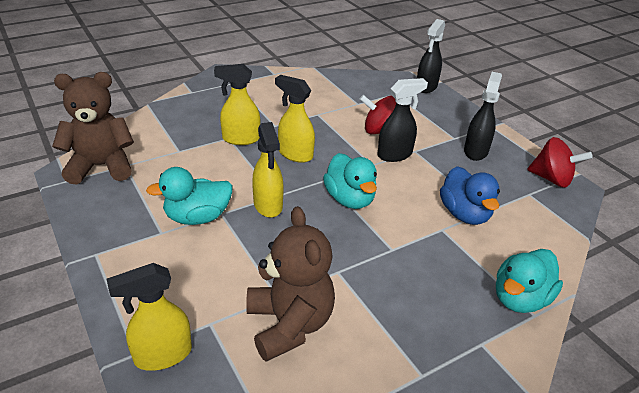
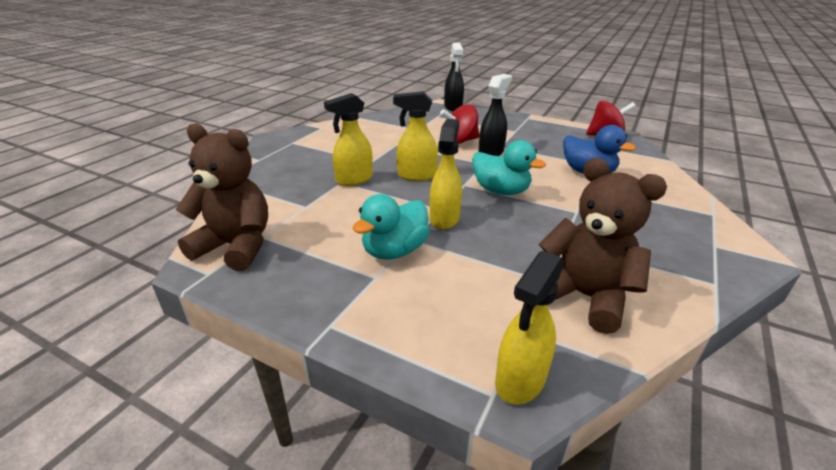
camera: 30 degrees left, 5 degrees down
(101, 166) = (236, 246): brown teddy bear -> brown teddy bear turned 60 degrees clockwise
(268, 205) = (444, 218): yellow spray bottle -> yellow spray bottle turned 120 degrees counterclockwise
(476, 151) = (539, 134): black spray bottle -> none
(520, 299) = (692, 208): turquoise duck -> none

